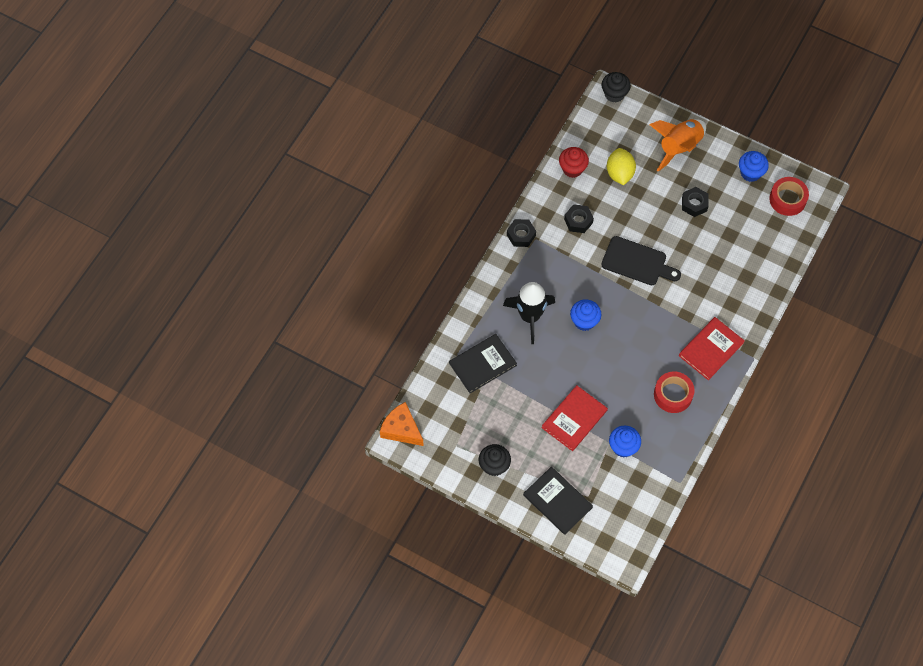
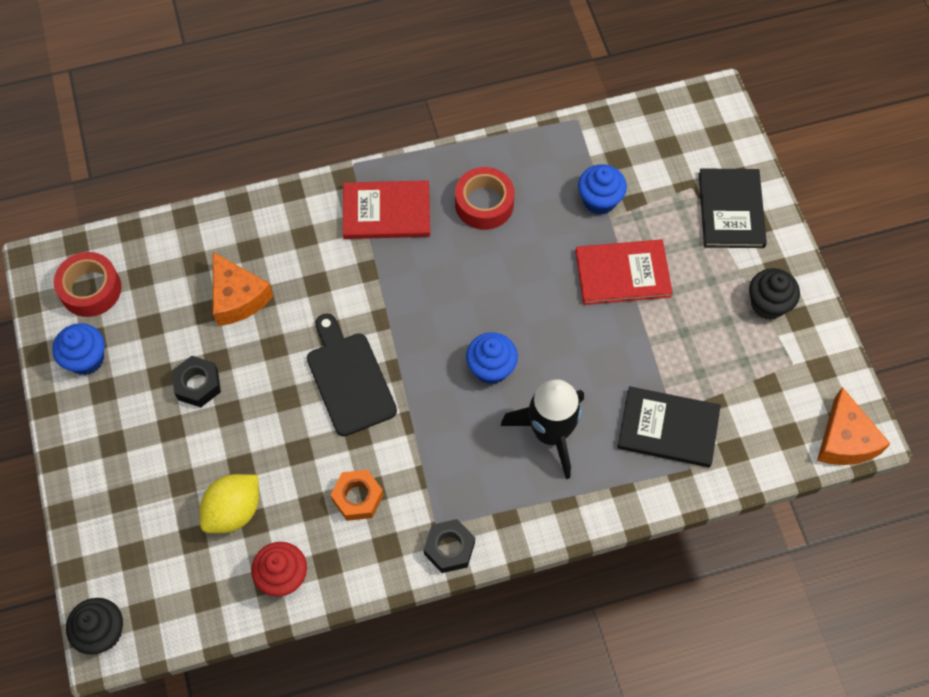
camera: 135 degrees left, 0 degrees up
(578, 221) = (357, 497): black nut -> orange nut
(679, 147) = (122, 473): orange rocket -> none
(724, 252) = (237, 297): none -> orange cheese

